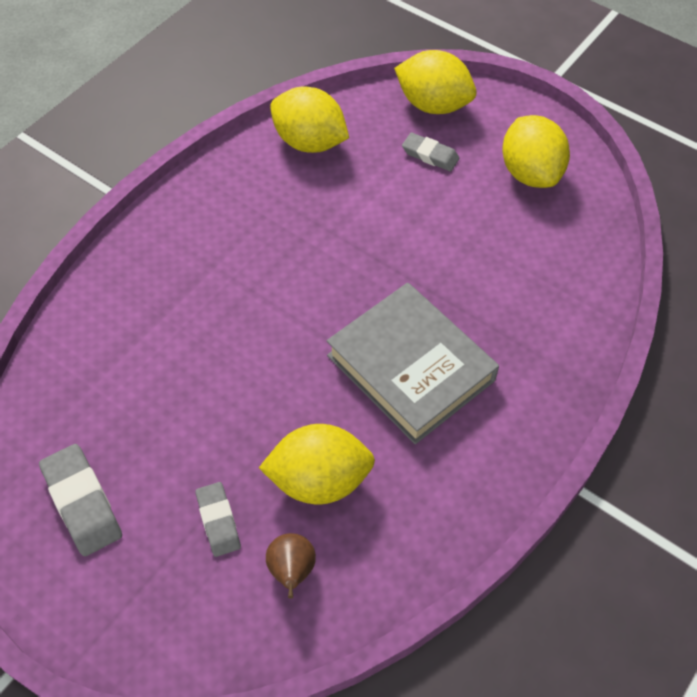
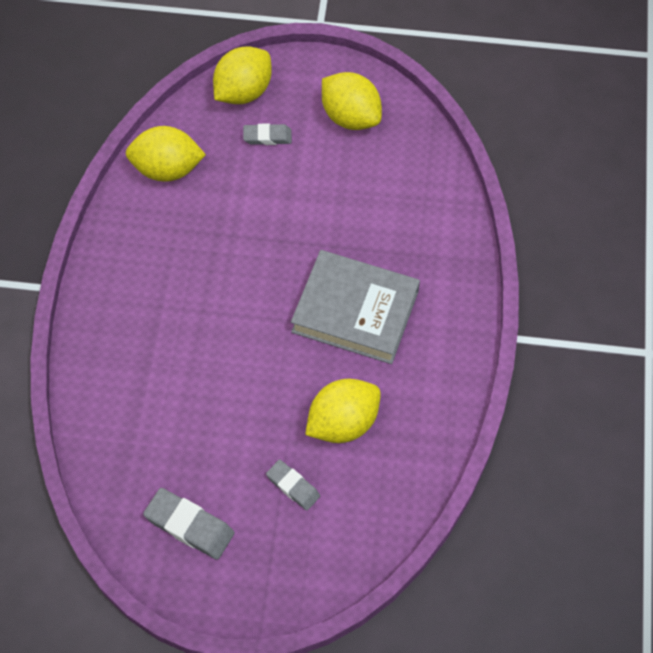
camera: 30 degrees left, 5 degrees up
(292, 571) = (364, 491): brown pear -> none
(433, 105) = (243, 92): yellow lemon -> yellow lemon turned 45 degrees counterclockwise

